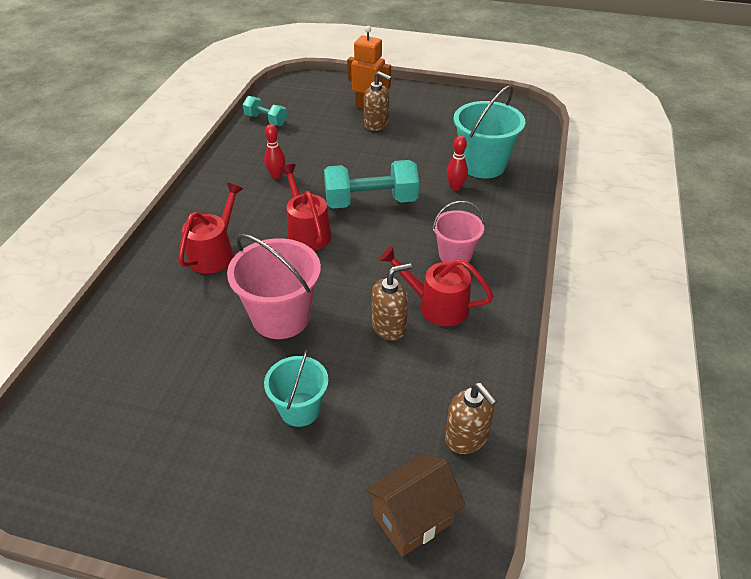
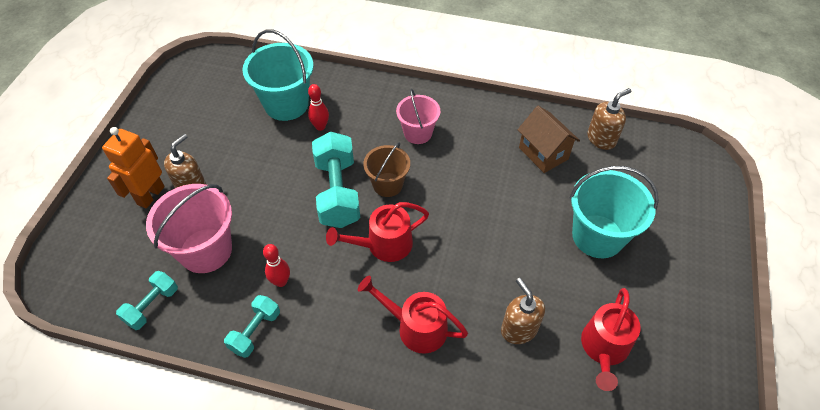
camera: 90 degrees left, 10 degrees up
(233, 166) = (255, 331): none -> turquoise dumbbell
(281, 317) = (502, 257): pink bucket -> pink bucket (206, 250)
(300, 409) = (597, 236): turquoise bucket -> turquoise bucket, size x1.61
(380, 233) = (387, 184): none -> brown bucket
(389, 327) = (505, 179): brown soap dispenser -> brown soap dispenser (518, 329)
(413, 519) = (668, 169): brown house -> brown house (543, 153)
(436, 306) = (479, 148): red watering can -> red watering can (604, 349)

